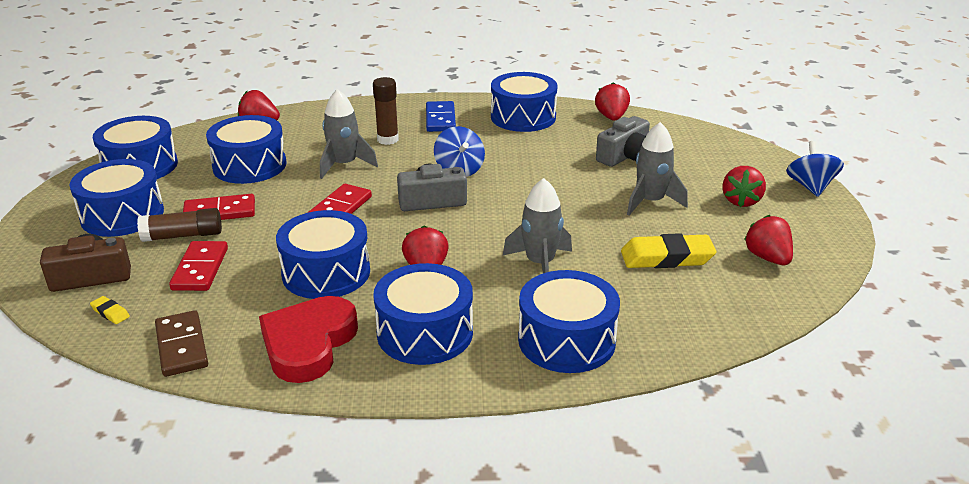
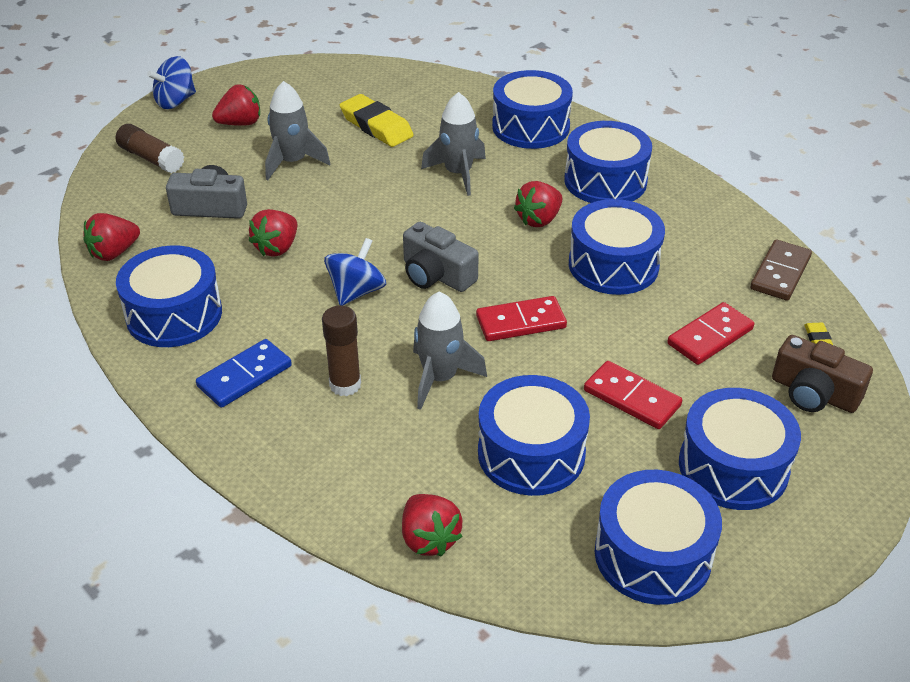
camera: 130 degrees left, 10 degrees up
(183, 236) = (694, 389): brown glue stick -> brown glue stick (151, 158)
(308, 343) = (689, 220): red heart -> none
(767, 258) = (324, 89): red strawberry -> red strawberry (277, 248)

